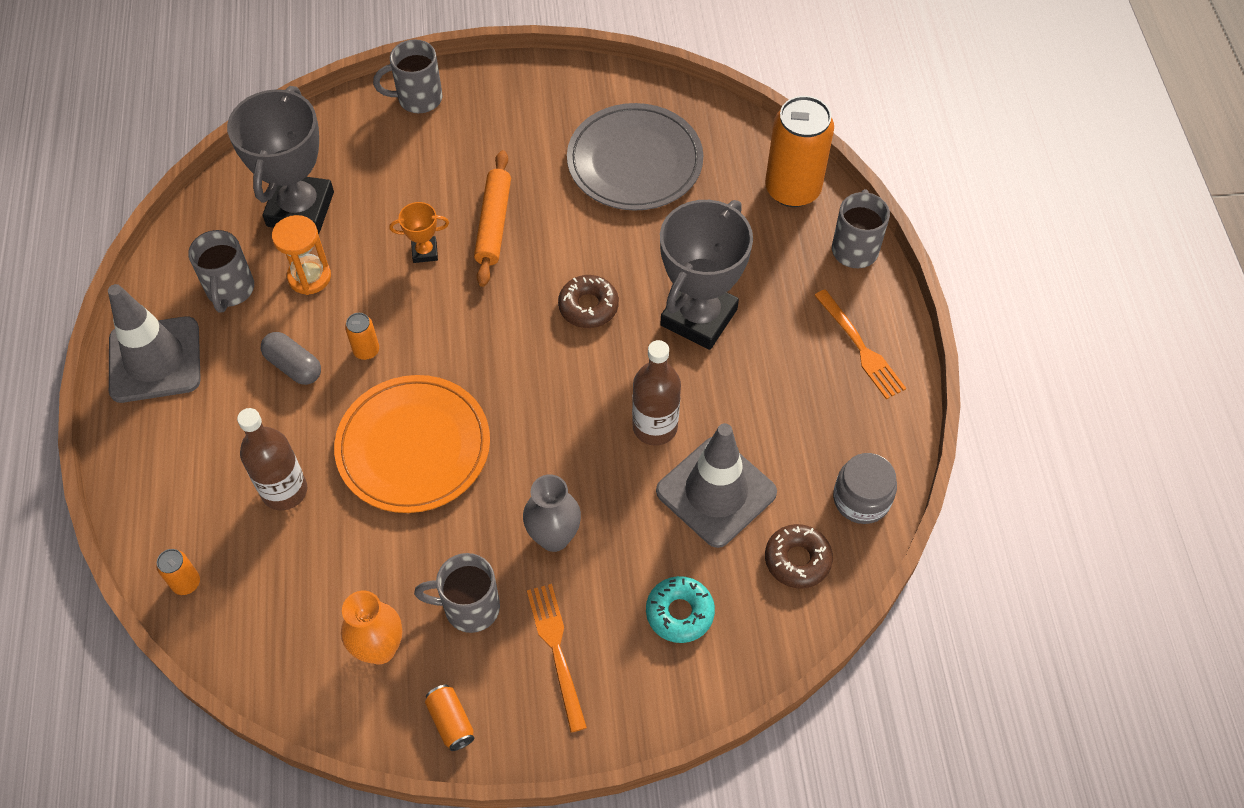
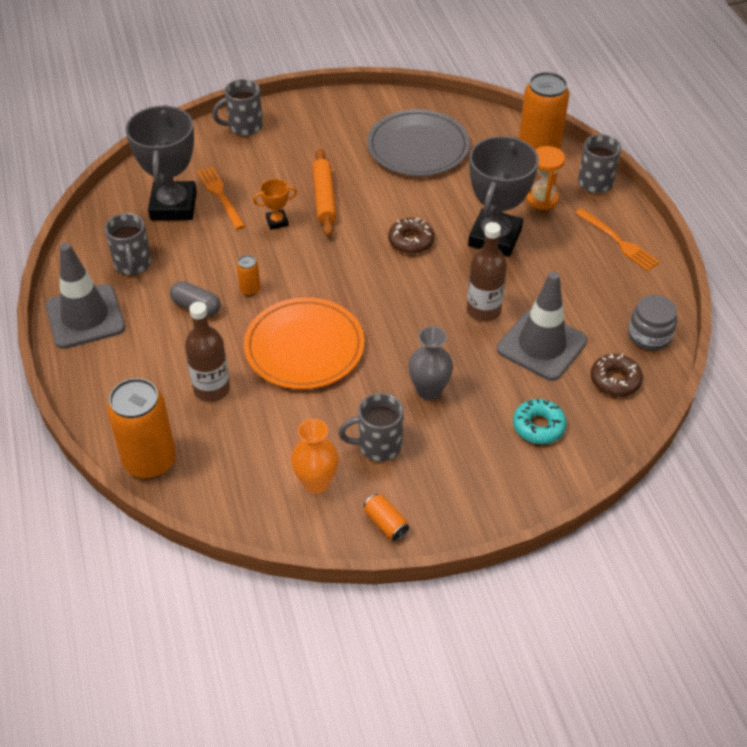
camera: 10 degrees left, 10 degrees down
(186, 583) = (150, 461): orange can -> orange can, size x2.27
(309, 277) = (192, 248): orange hourglass -> orange hourglass (542, 199)
(556, 650) = (453, 464): orange fork -> orange fork (220, 195)

